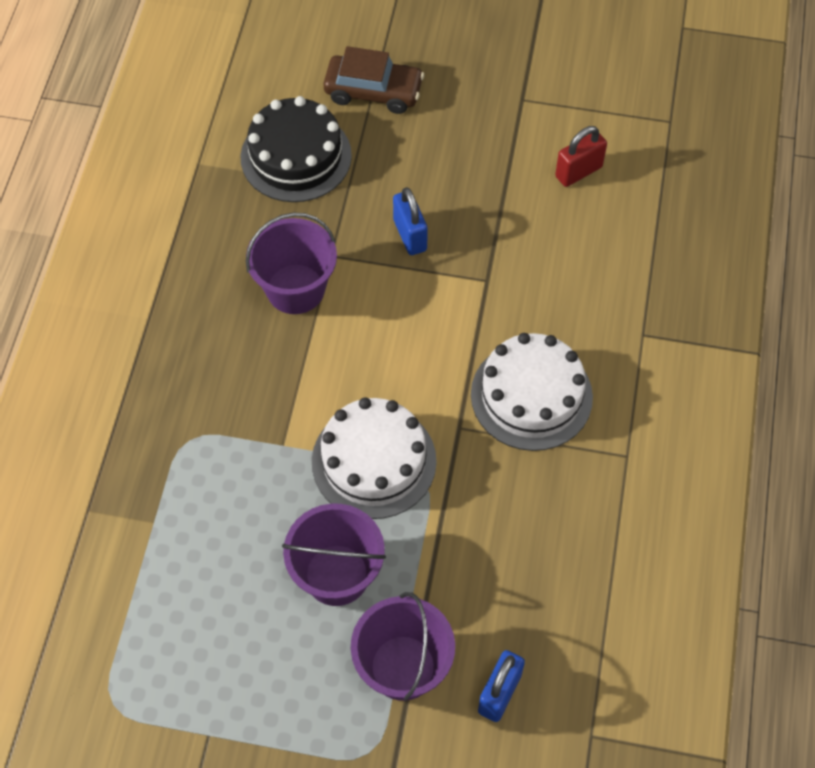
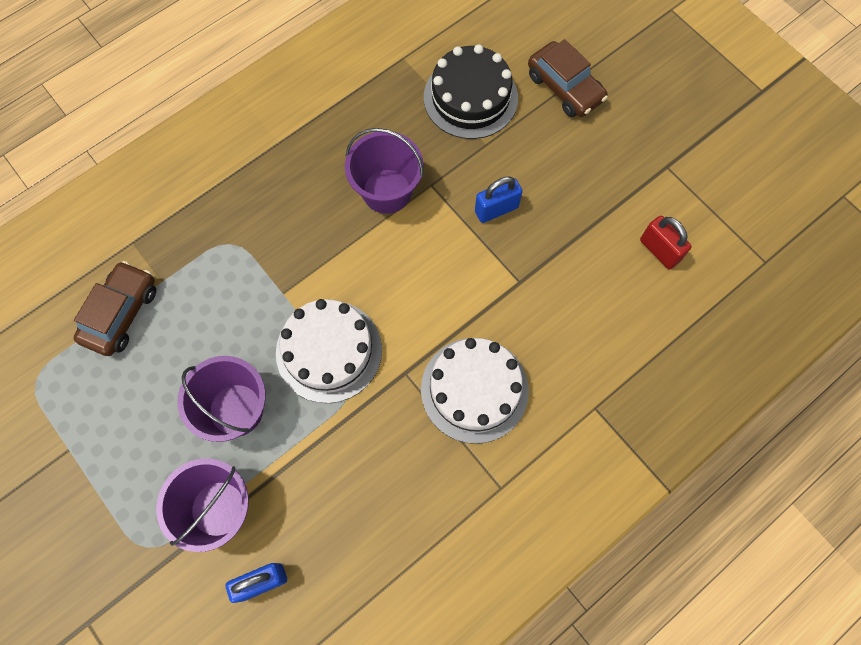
camera: 40 degrees right, 10 degrees up
(140, 579) = (121, 313): none -> brown car
(410, 235) = (496, 209): blue padlock -> blue padlock turned 45 degrees clockwise
(578, 172) = (659, 250): red padlock -> red padlock turned 45 degrees clockwise

